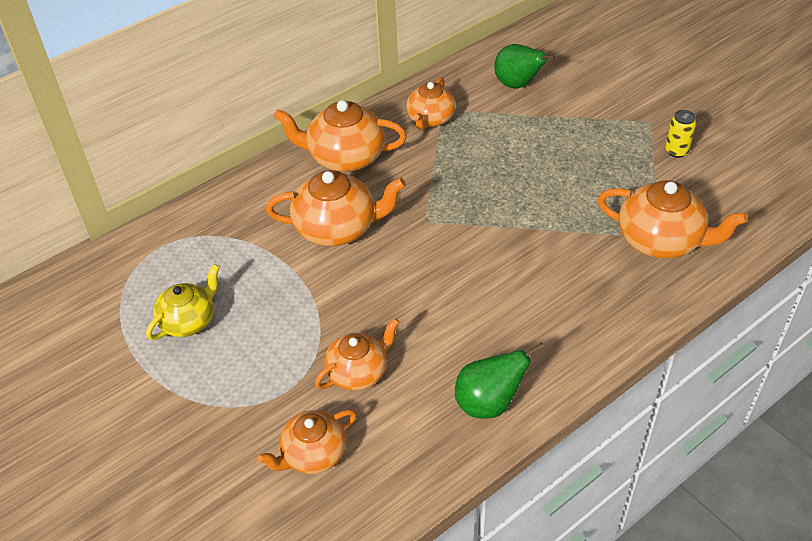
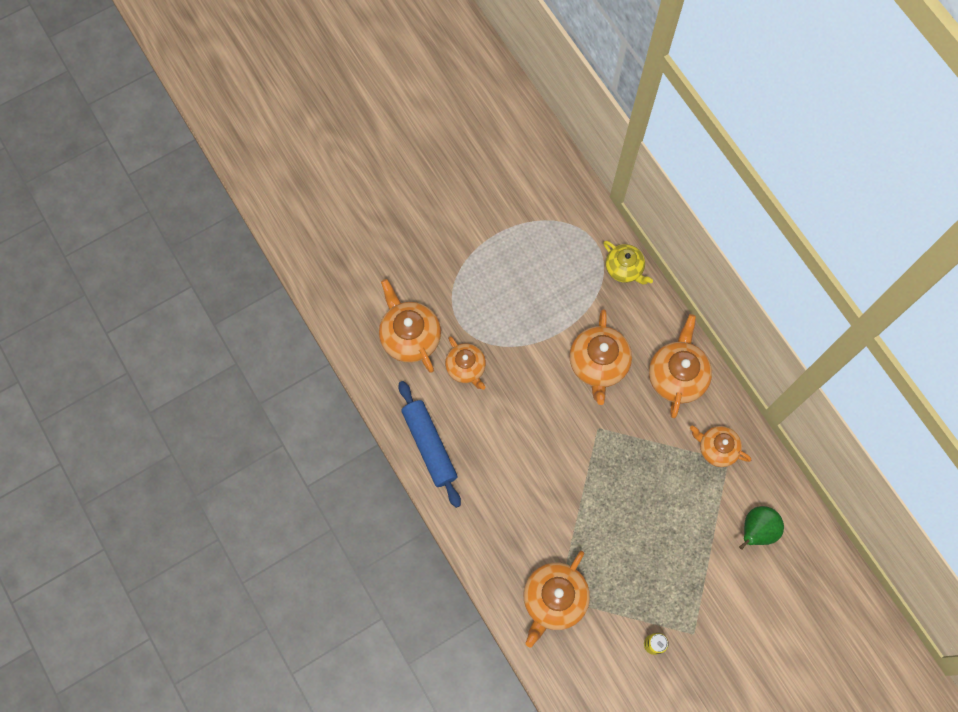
camera: 95 degrees right, 25 degrees up
(189, 321) = (525, 263): yellow teapot -> yellow teapot (624, 269)
(313, 454) = (410, 336): orange teapot -> orange teapot, size x1.53
(489, 403) = (429, 445): green pear -> blue rolling pin

